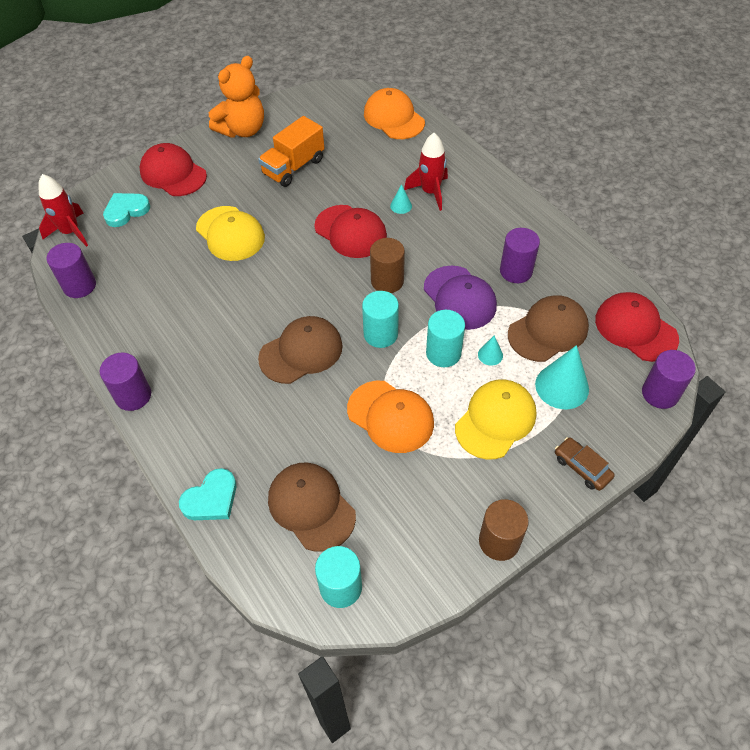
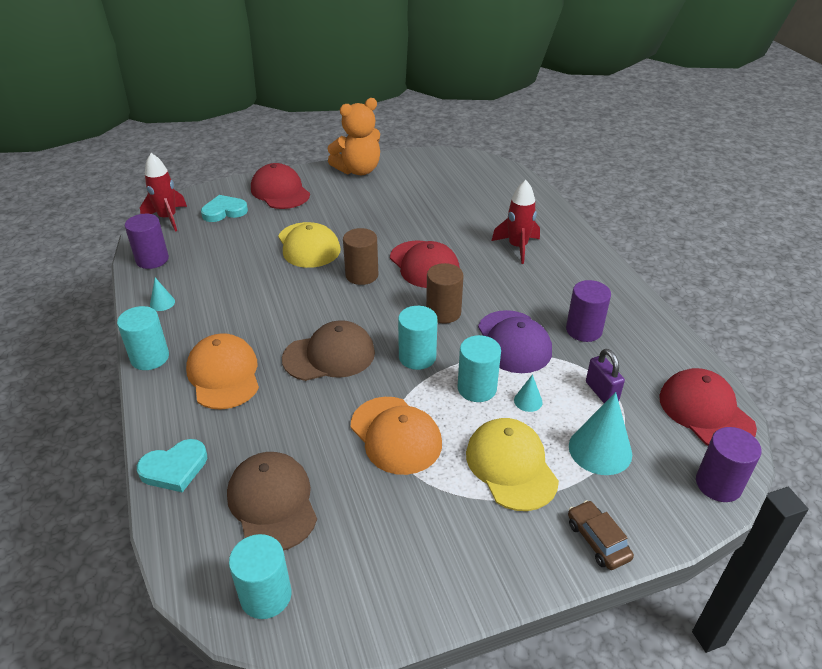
camera: 15 degrees right, 15 degrees down
(133, 395) = (150, 357): purple cylinder -> turquoise cylinder
(293, 167) = (392, 205): orange truck -> none
(394, 118) = (504, 184): orange cap -> orange cap (224, 374)
(401, 206) = (483, 253): turquoise cone -> turquoise cone (162, 303)
(495, 420) = (511, 466): yellow cap -> yellow cap turned 75 degrees counterclockwise
(499, 541) = (469, 596): brown cylinder -> brown cylinder (362, 275)
(548, 331) = (601, 392): brown cap -> purple padlock

